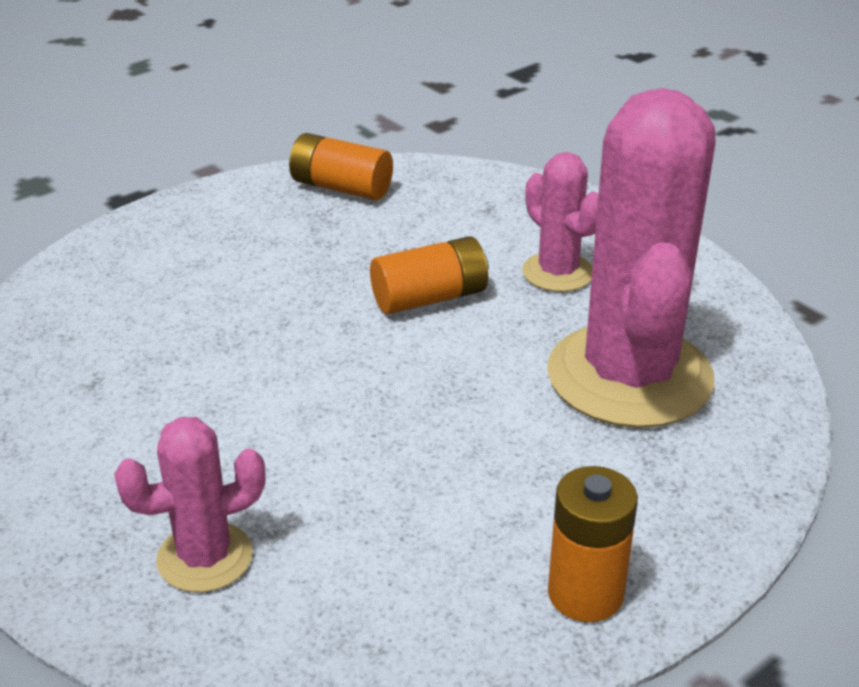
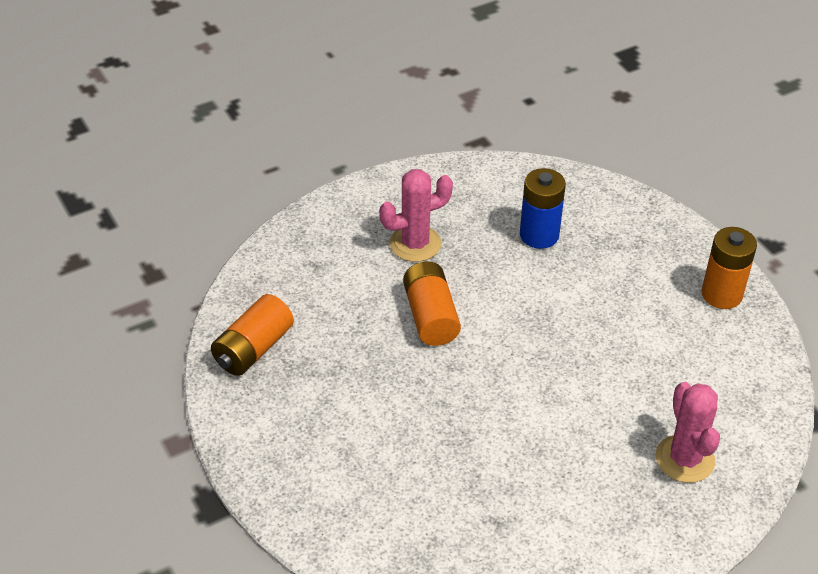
camera: 80 degrees left, 10 degrees up
(629, 376) = (539, 235): pink cactus -> blue battery

